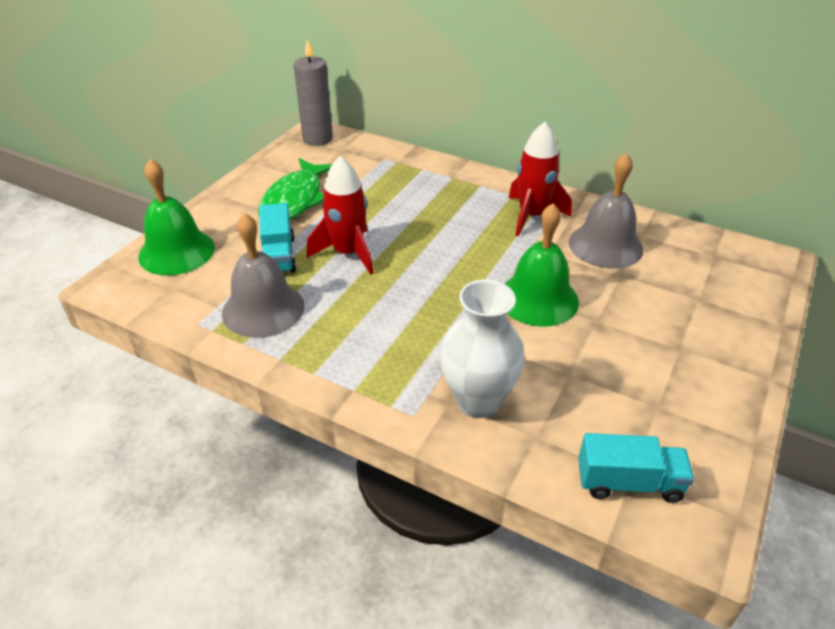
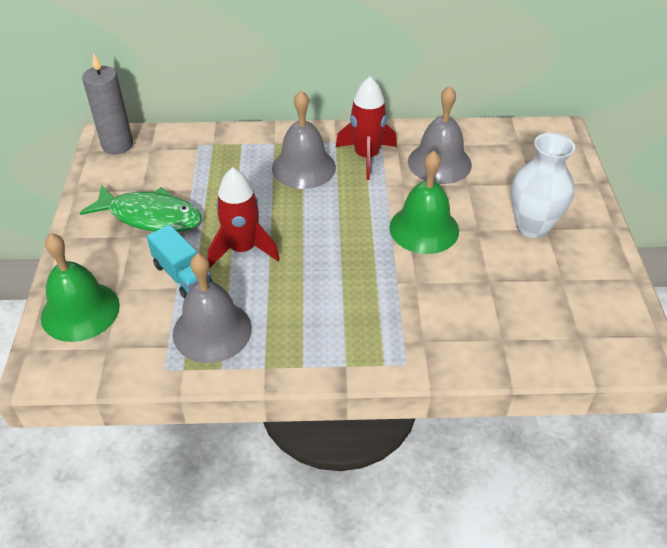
camera: 30 degrees left, 5 degrees up
(295, 200) = (150, 216): green fish -> green fish turned 60 degrees counterclockwise
(462, 205) = (303, 167): none -> grey bell
(478, 401) = (443, 331): white vase -> white vase (532, 226)
(629, 483) = (582, 343): turquoise truck -> none

